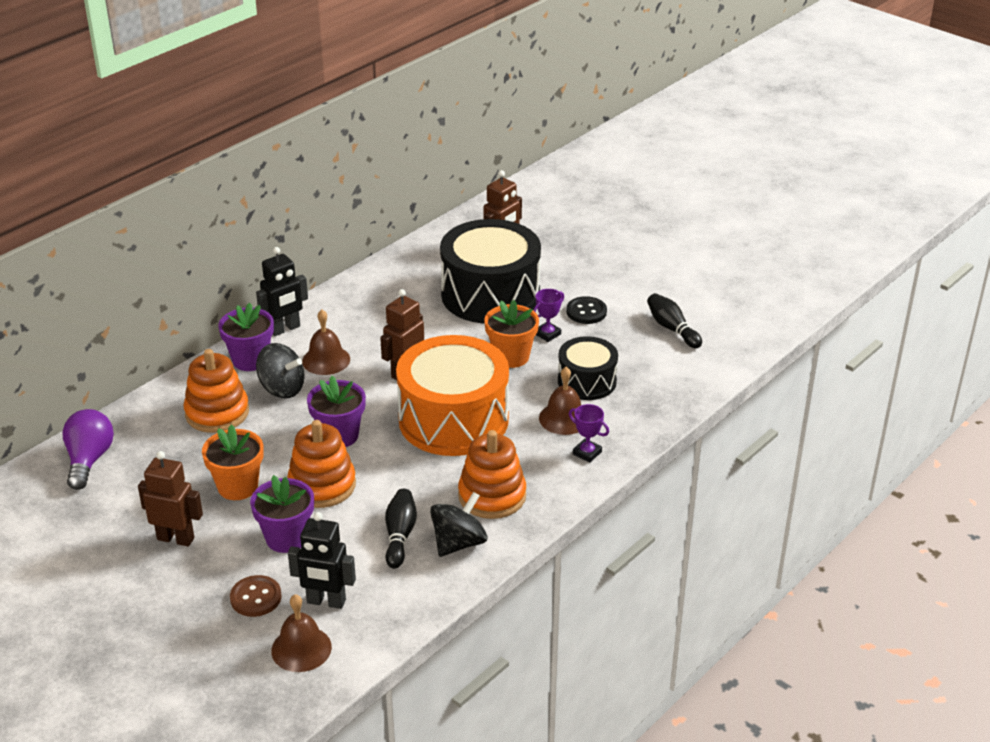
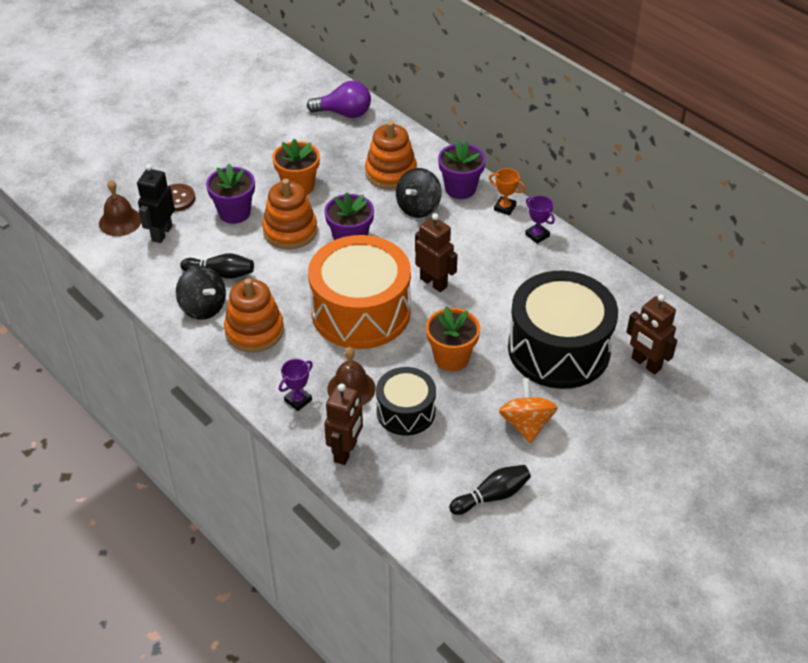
camera: 95 degrees right, 10 degrees up
(176, 538) = (248, 159): brown robot -> brown robot (346, 452)
(285, 329) = (505, 208): black robot -> orange trophy
(326, 360) = (456, 233): brown bell -> none
(547, 334) = (487, 388): purple trophy -> purple trophy (537, 235)
(586, 312) = (526, 424): black button -> orange spinning top

